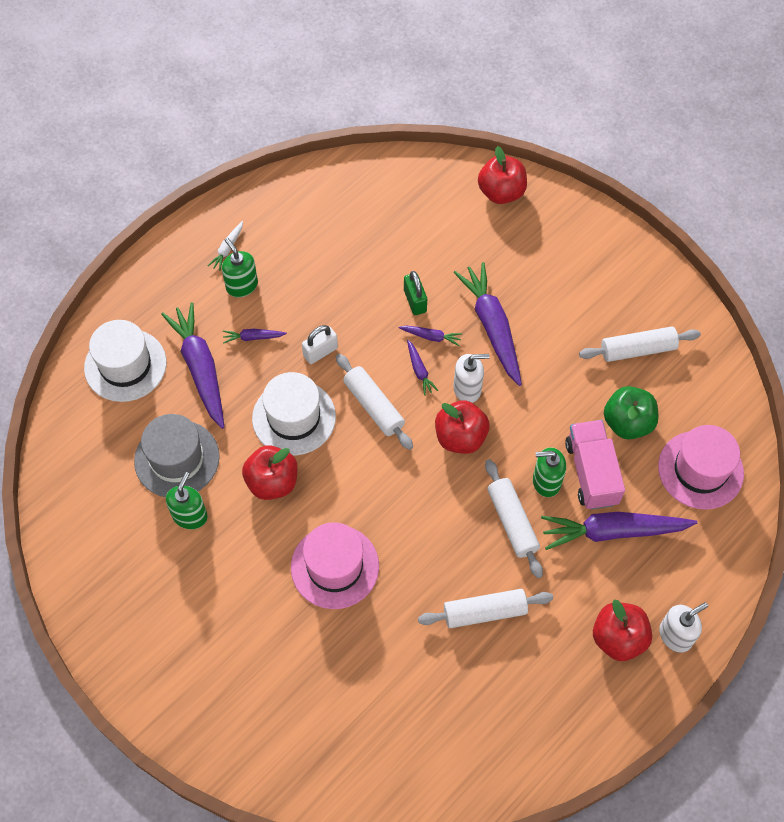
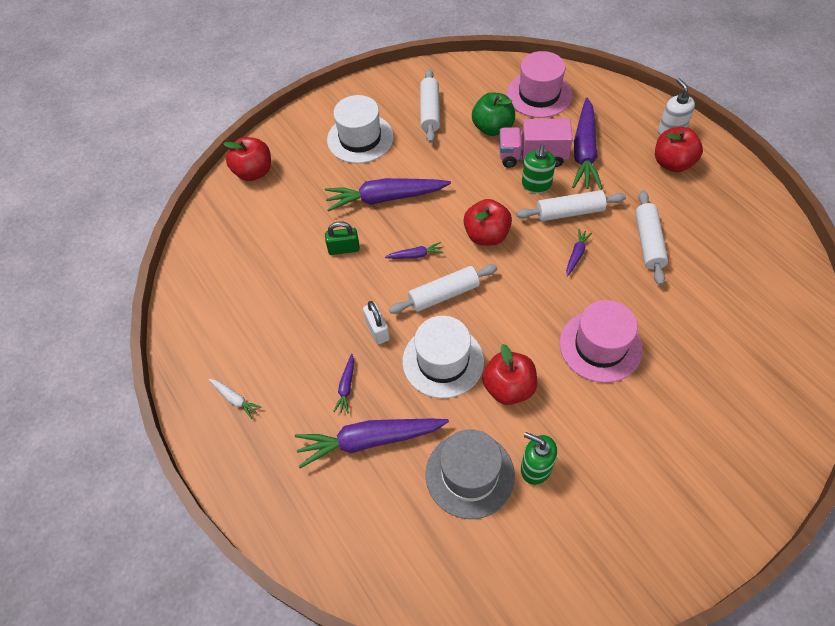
camera: 75 degrees left, 5 degrees down
(125, 365) = (347, 518): white hat -> white hat (360, 138)
(242, 285) = (283, 390): green soap dispenser -> none
(431, 337) = (383, 242): purple carrot -> purple carrot (576, 255)
(467, 389) = (441, 223): white soap dispenser -> none

